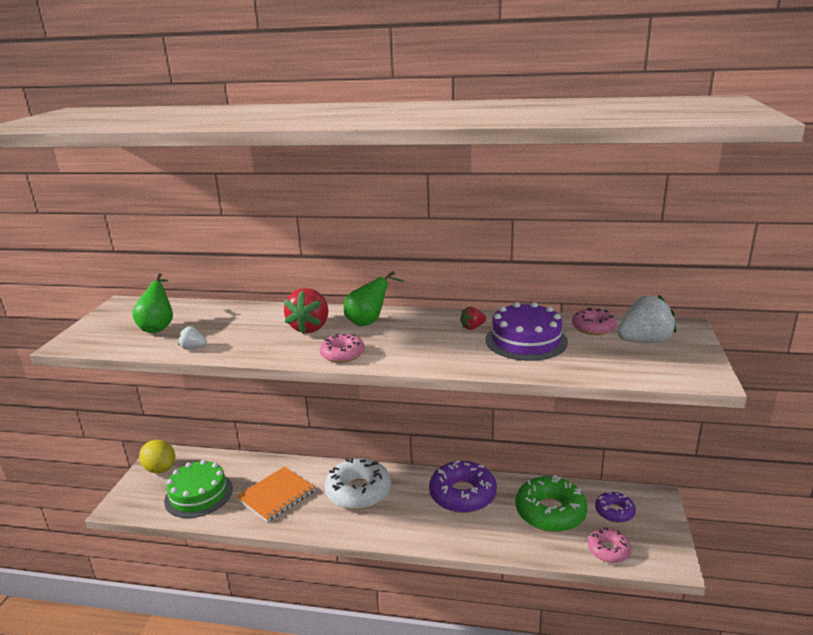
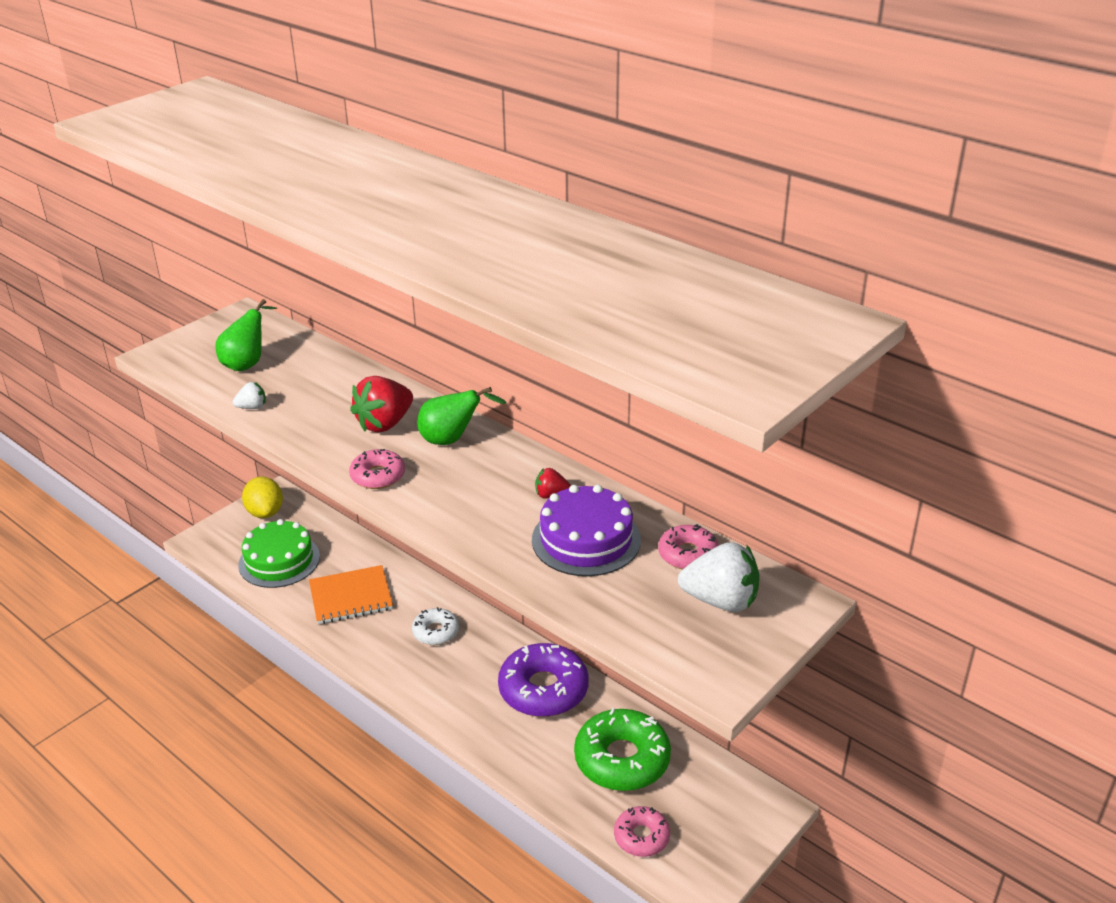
camera: 30 degrees right, 10 degrees up
(193, 348) = (252, 407): white strawberry -> white strawberry turned 120 degrees clockwise
(358, 491) = (435, 632): white donut -> white donut, size x0.55
(614, 511) = (699, 797): purple donut -> none

